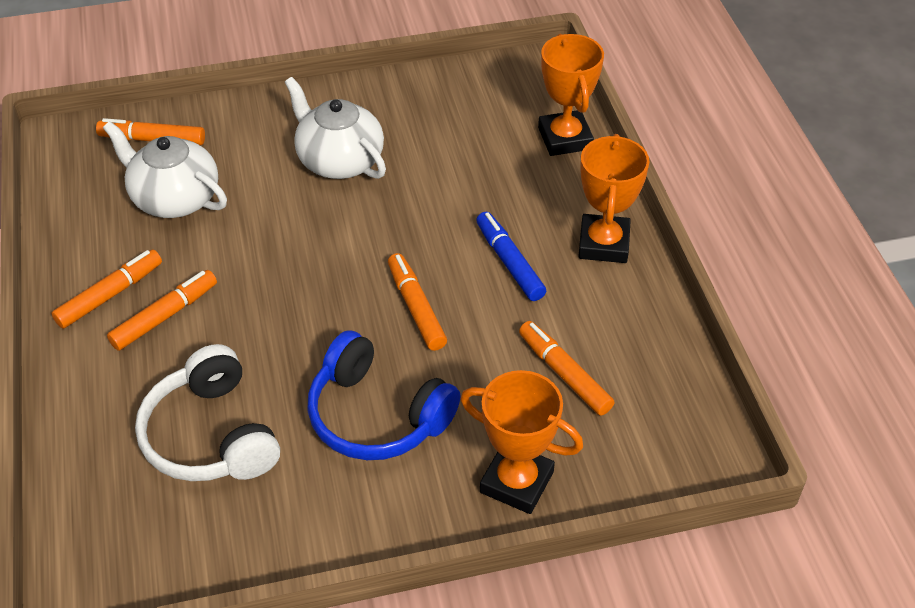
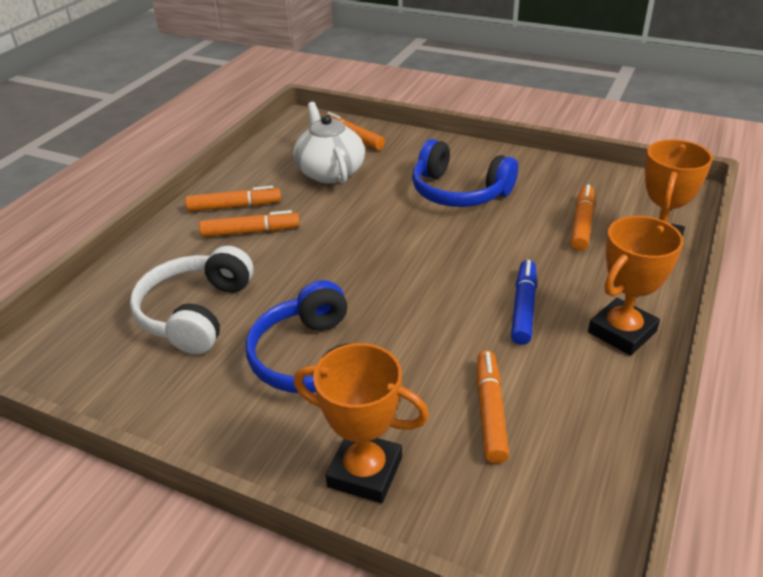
camera: 40 degrees right, 10 degrees down
(339, 160) = (459, 192): white teapot -> blue headphones
(416, 308) = (417, 304): orange marker -> orange marker (582, 224)
(516, 482) = (365, 472): orange trophy -> orange trophy turned 45 degrees counterclockwise

